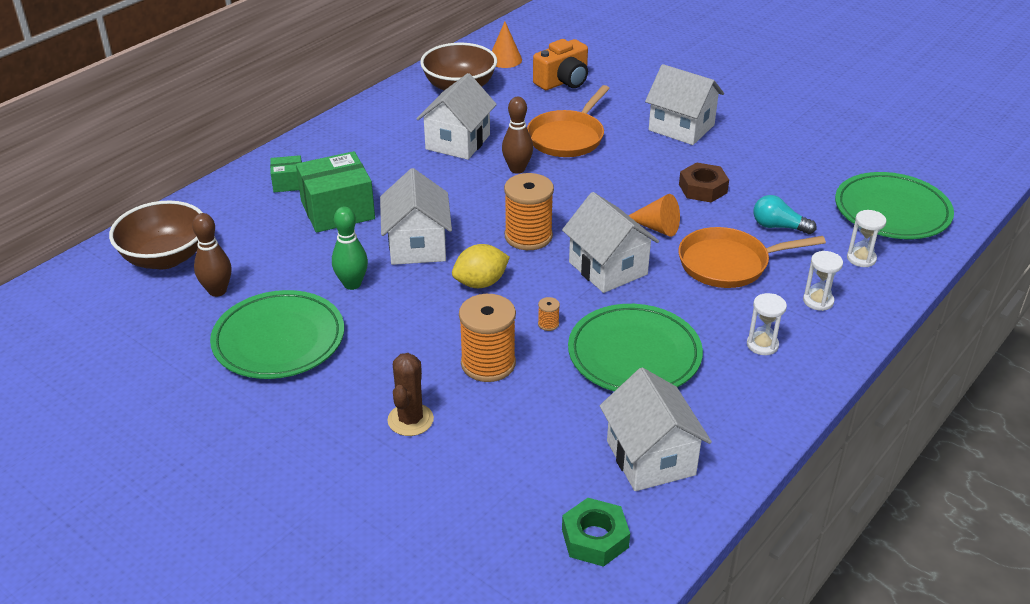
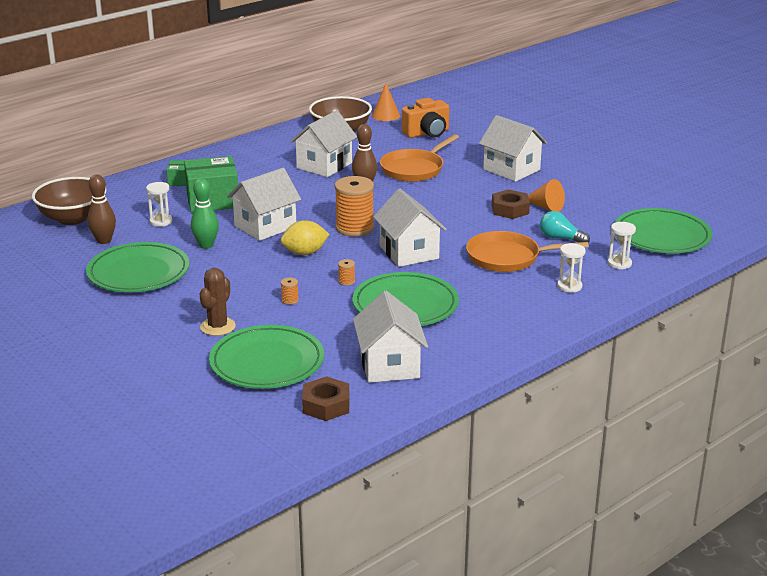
camera: 10 degrees right, 10 degrees down
(417, 245) = (265, 226): white house -> white house turned 45 degrees clockwise
(488, 364) = (290, 300): orange spool -> orange spool, size x0.40
(494, 474) = (267, 362): none -> green plate
(595, 538) = (326, 405): green nut -> brown nut
(657, 227) = (460, 231): orange cone -> orange cone (545, 207)
(762, 345) = (510, 308): white hourglass -> white hourglass (161, 221)

